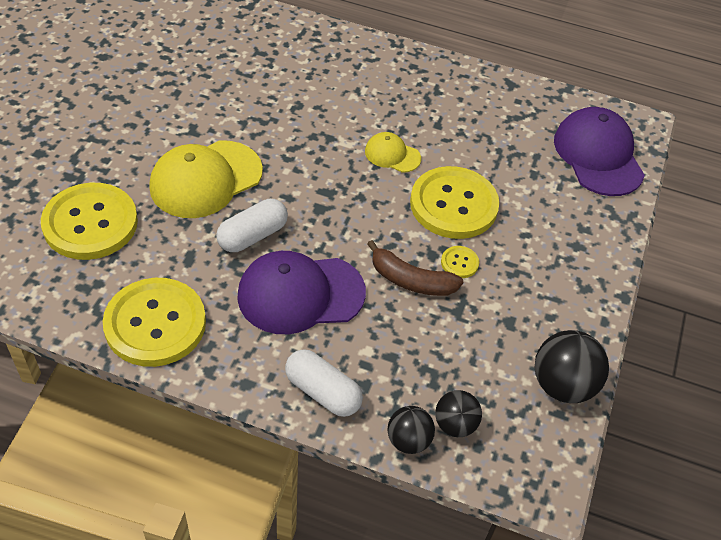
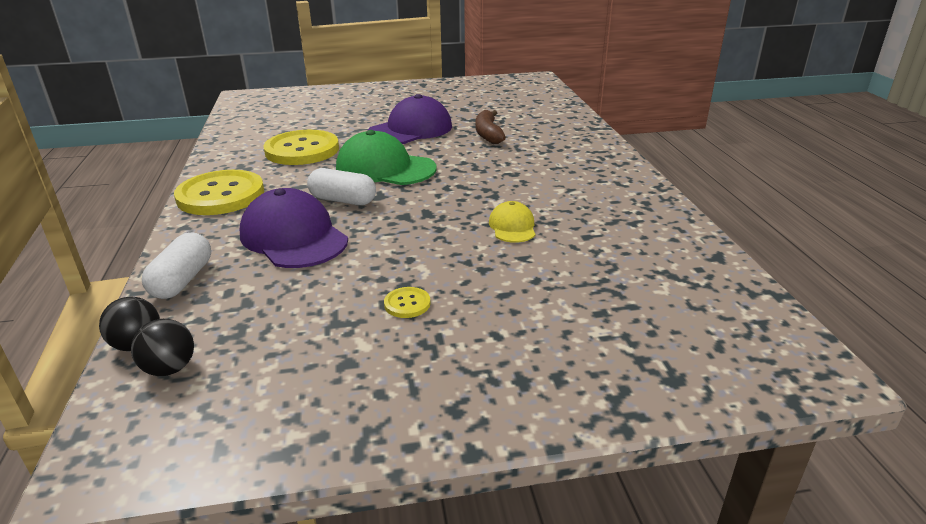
camera: 65 degrees right, 20 degrees down
(205, 179) = (385, 168): yellow cap -> green cap
(411, 280) = (356, 283): brown banana -> brown banana (488, 134)
(453, 205) = (487, 276): yellow button -> none
(562, 385) = (270, 437): black ball -> none
(598, 155) = (704, 351): purple cap -> purple cap (410, 130)

